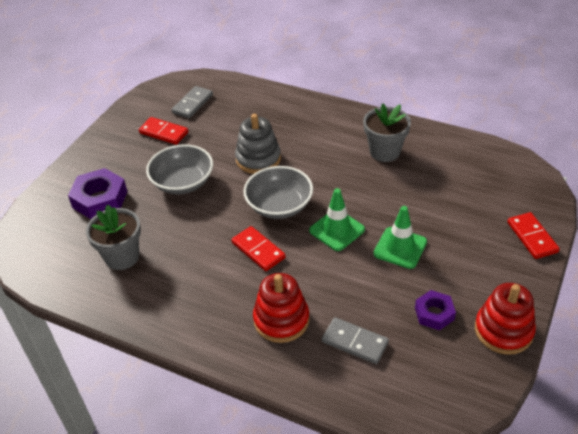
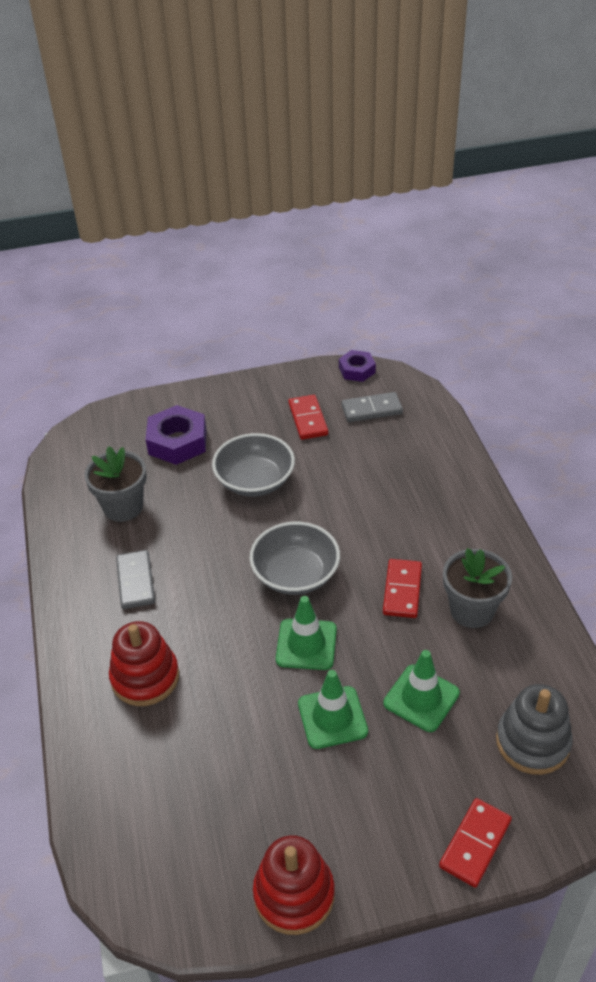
camera: 50 degrees right, 0 degrees up
(258, 159) = (345, 513): grey stacking toy -> grey stacking toy (532, 742)
(258, 250) = (219, 599): red domino -> red domino (402, 590)
(355, 342) = (165, 758): grey domino -> grey domino (136, 581)
(422, 204) = (421, 698): none -> green traffic cone
(434, 313) = (263, 808): purple nut -> purple nut (357, 370)

